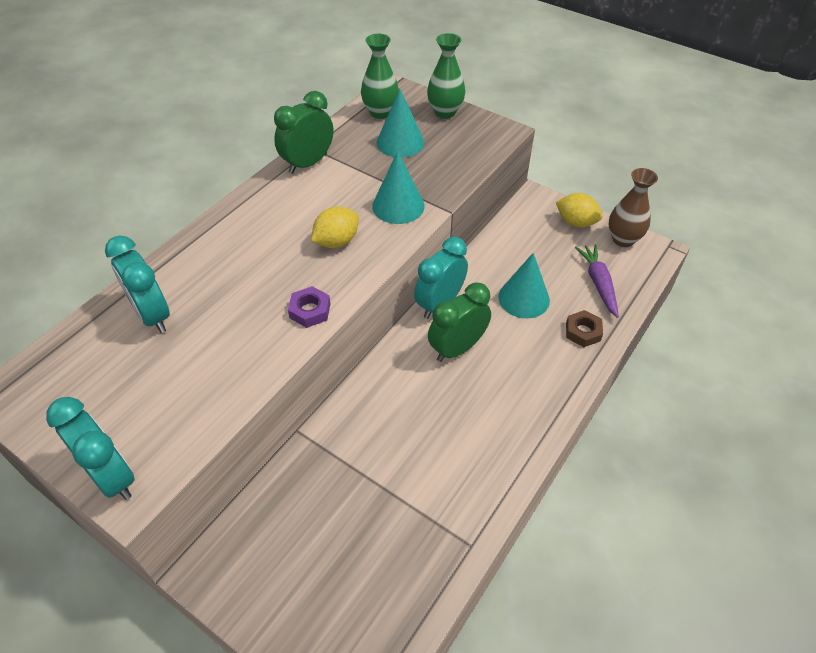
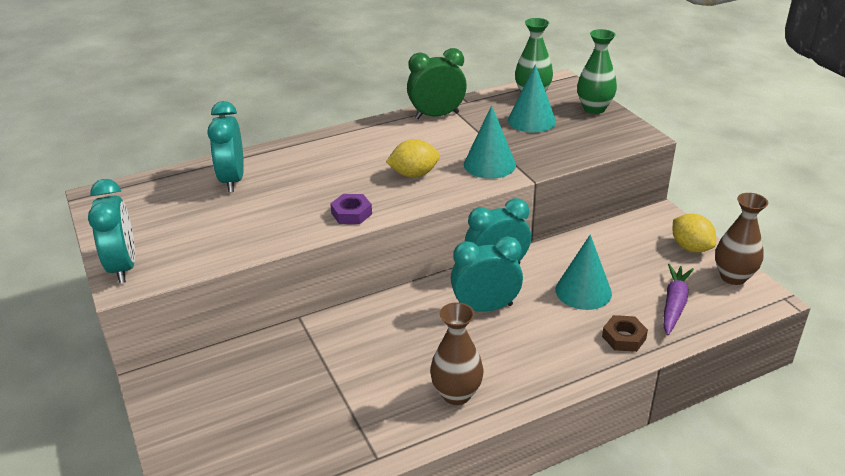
camera: 30 degrees right, 15 degrees down
(457, 348) = (485, 308): green clock -> turquoise clock
(492, 448) = (456, 394): none -> brown vase

